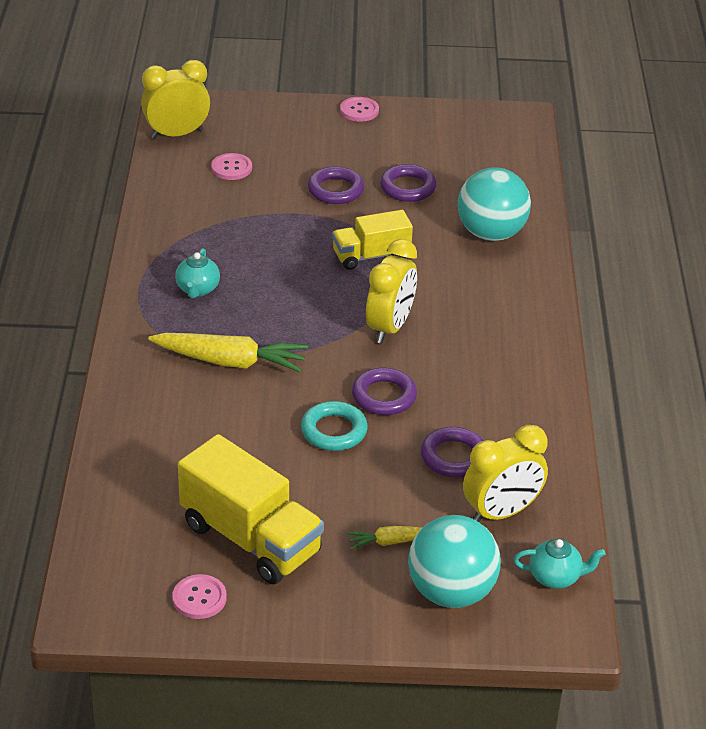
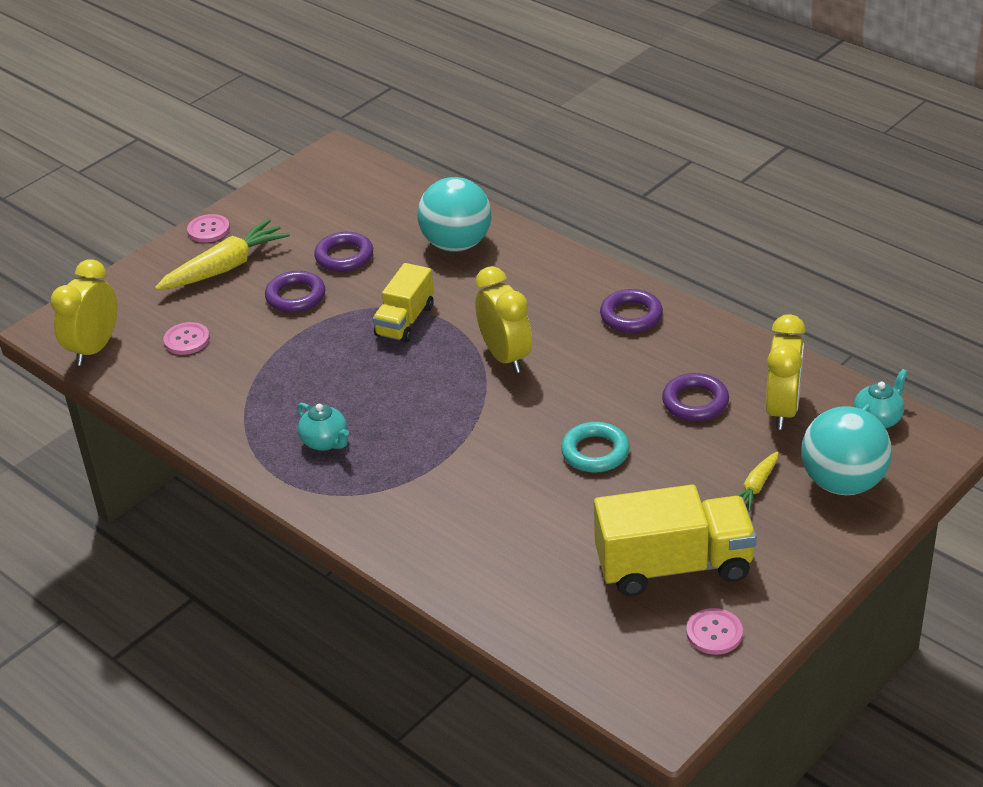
camera: 45 degrees left, 0 degrees up
(229, 361) = (442, 469): yellow carrot -> yellow carrot (224, 268)
(384, 396) = (584, 403): purple ring -> purple ring (631, 316)

